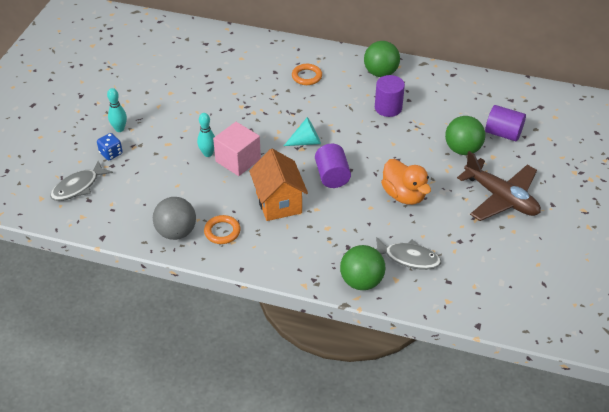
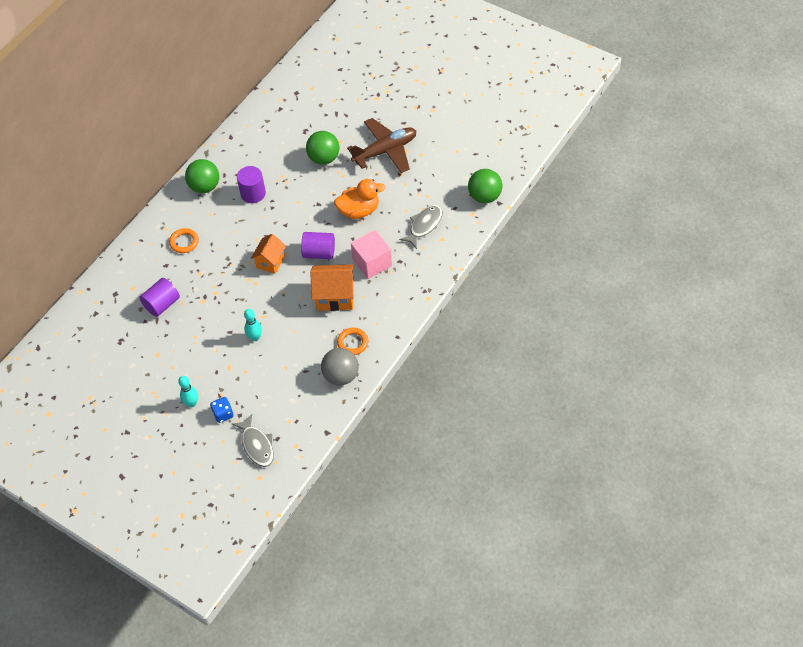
camera: 70 degrees left, 10 degrees up
(238, 160) = (273, 316): pink cube -> pink cube (372, 263)
(306, 142) = (270, 262): turquoise cone -> orange house
(361, 281) = (436, 261): green ball -> green ball (484, 196)
(503, 133) = (317, 127): purple cylinder -> purple cylinder (162, 304)

